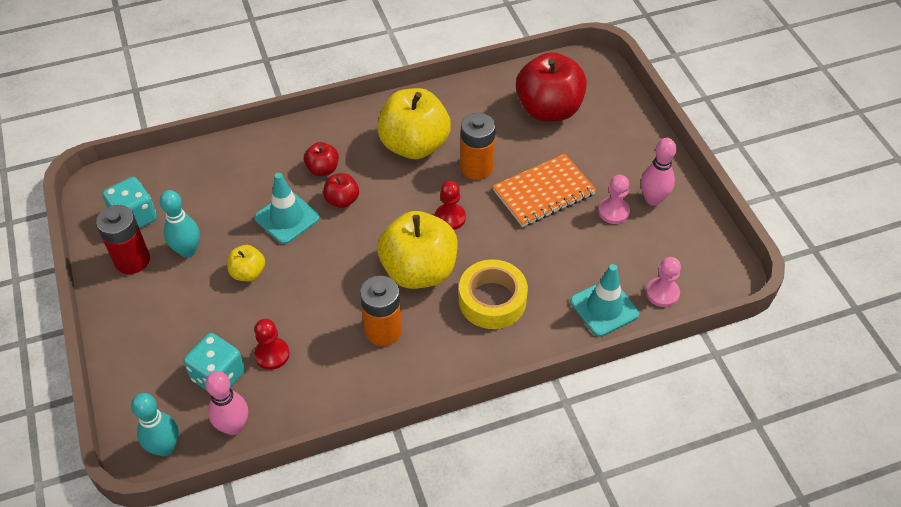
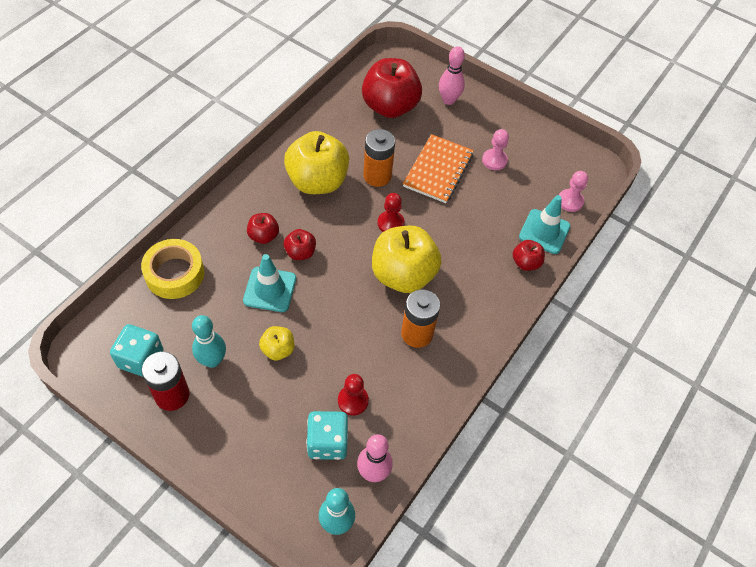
camera: 40 degrees left, 5 degrees up
(492, 300) = (470, 268): yellow tape -> yellow tape (175, 274)
(555, 327) = (525, 263): none -> red apple
(653, 199) = (511, 138): pink bowling pin -> pink bowling pin (448, 100)

